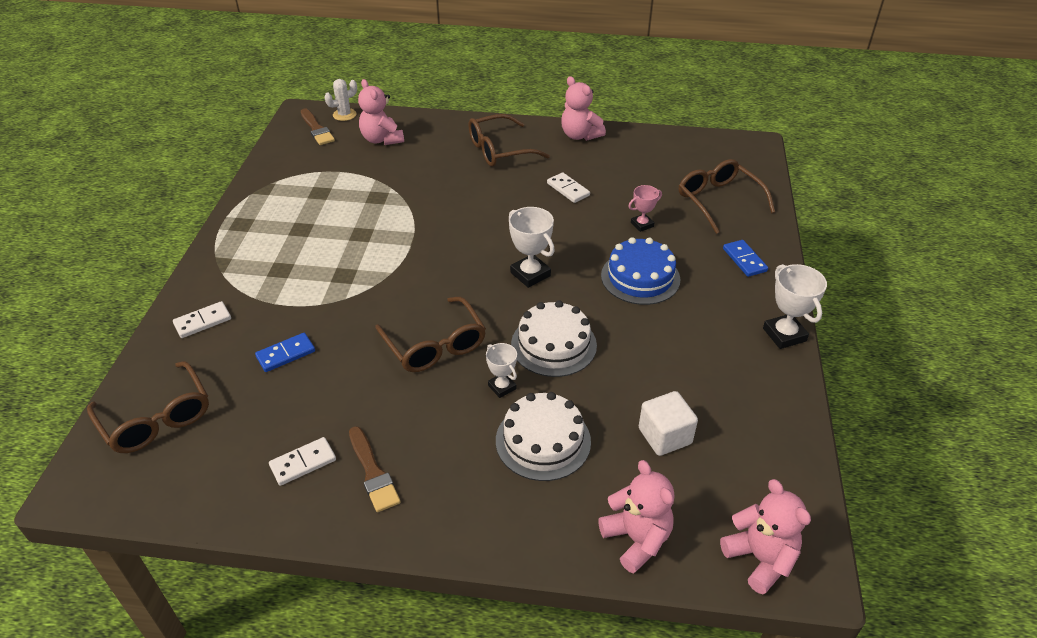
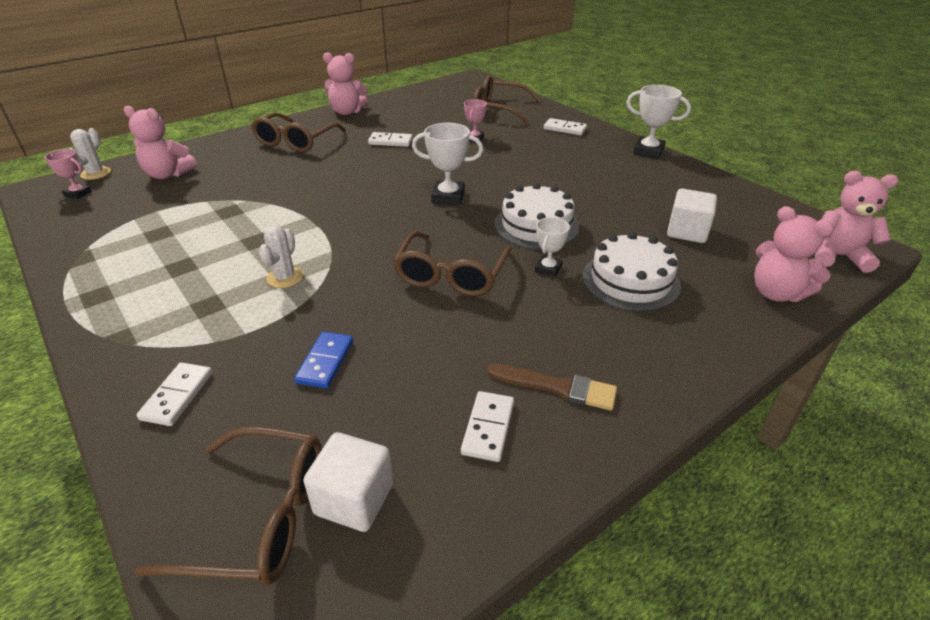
camera: 45 degrees left, 5 degrees down
(198, 444) = (354, 499): none -> white cube
(317, 129) = (78, 193): brown brush -> pink trophy
(340, 276) = (285, 277): none -> white cactus
(434, 344) = (452, 274): brown glasses -> brown glasses turned 90 degrees clockwise
(502, 387) = (548, 269): white trophy -> white trophy turned 75 degrees counterclockwise
(636, 539) = (776, 293): pink teddy bear -> pink teddy bear turned 150 degrees counterclockwise
(640, 277) = (523, 164): blue cake -> none
(744, 260) = (565, 129): blue domino -> white domino

